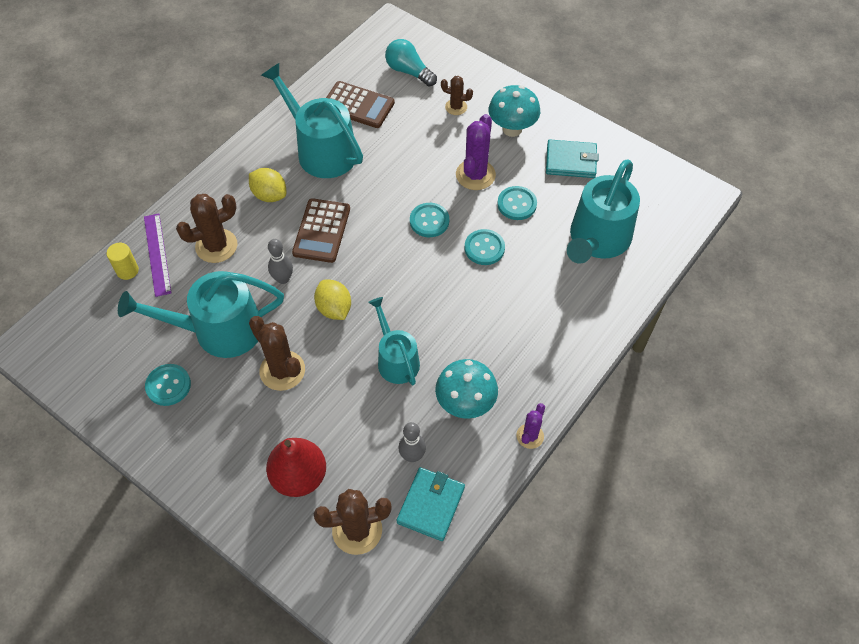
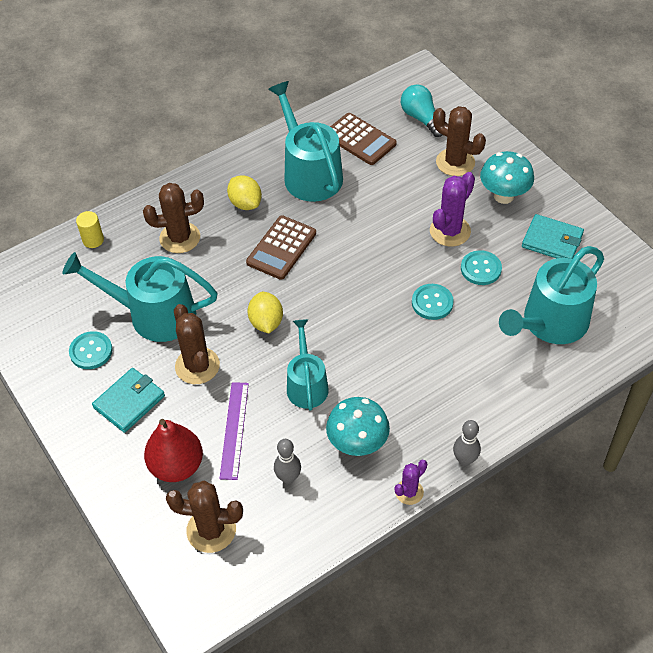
camera: 20 degrees right, 5 degrees down
(157, 254) = (124, 232): purple ruler -> purple ruler (234, 430)
(283, 279) = (229, 283): grey bowling pin -> grey bowling pin (465, 459)
(429, 221) = (388, 264): turquoise button -> none
(431, 505) = (288, 528): turquoise wallet -> turquoise wallet (129, 402)
(456, 107) = (455, 162): brown cactus -> brown cactus, size x1.71

